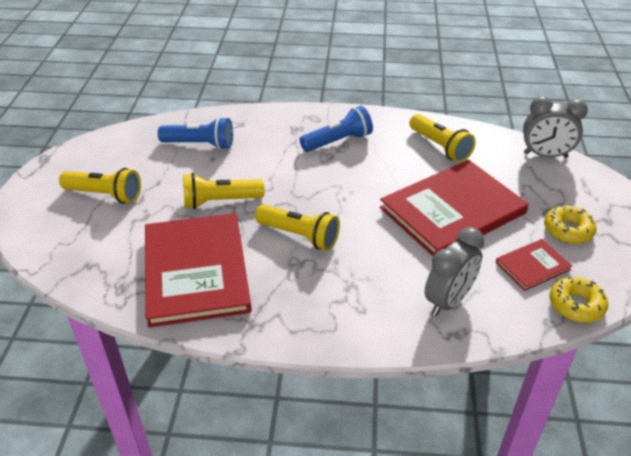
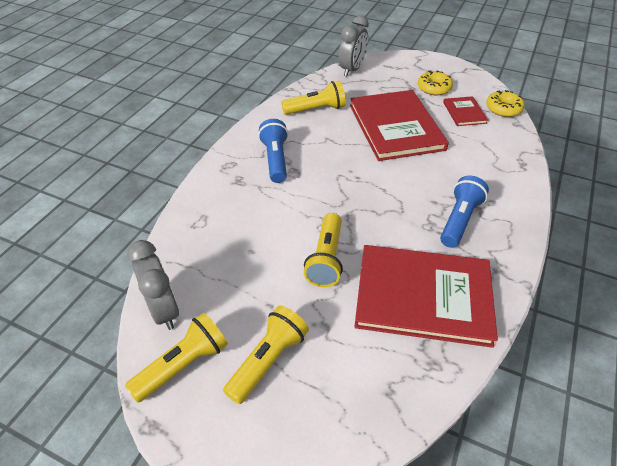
camera: 70 degrees left, 5 degrees up
(200, 144) = (220, 256): blue flashlight -> blue flashlight (459, 220)
(299, 236) = (396, 215): yellow flashlight -> yellow flashlight (183, 365)
(448, 301) = (490, 158): grey clock -> grey clock (164, 310)

